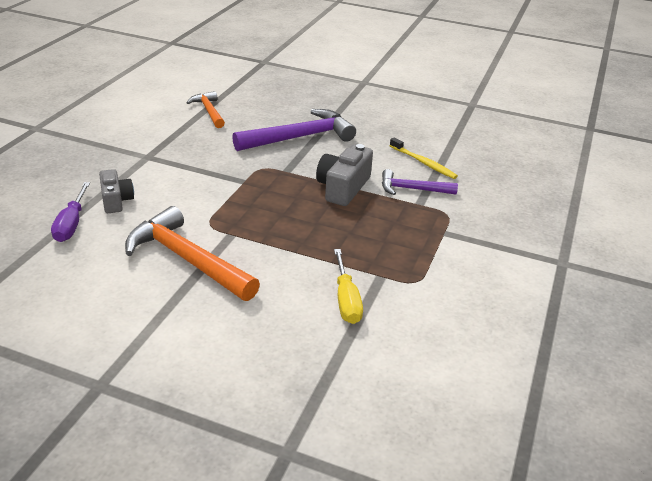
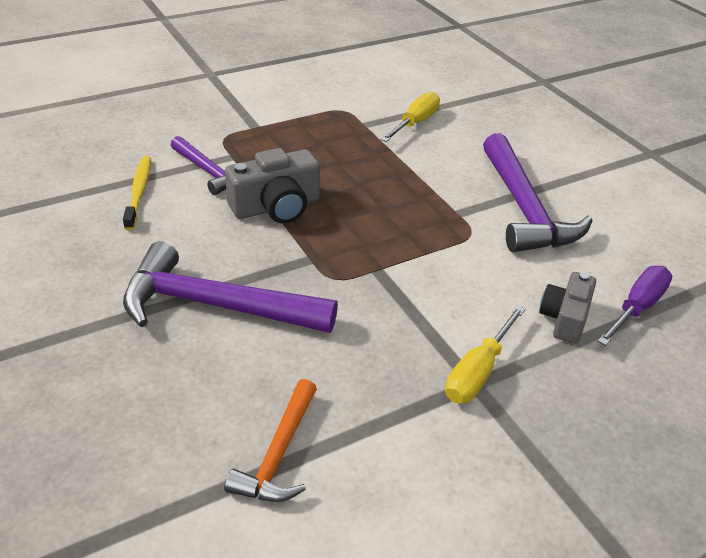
camera: 140 degrees left, 5 degrees up
(149, 161) = (478, 372): none -> yellow screwdriver
(187, 259) = (524, 209): orange hammer -> purple hammer

